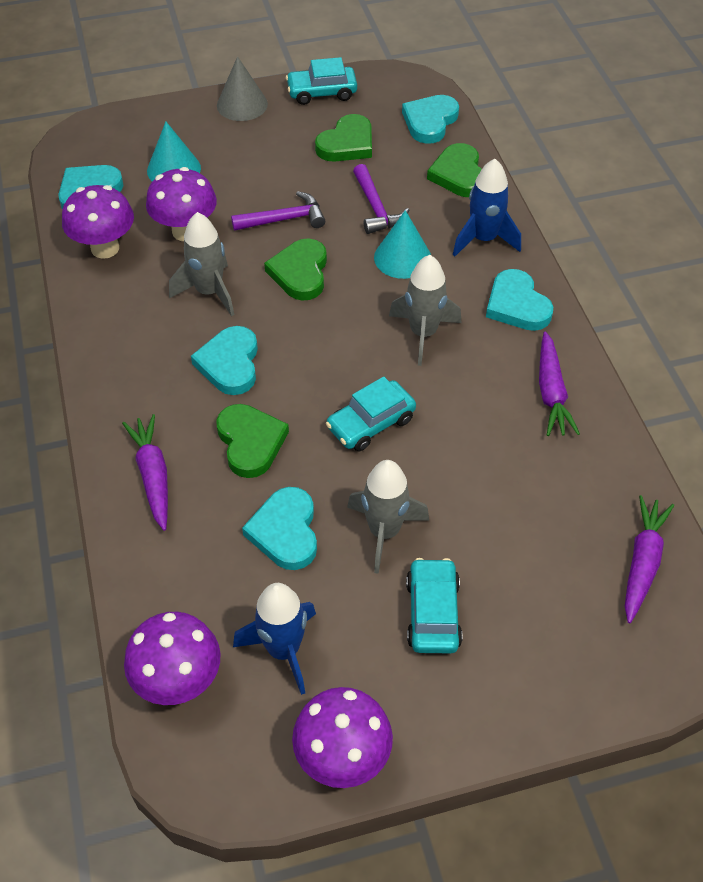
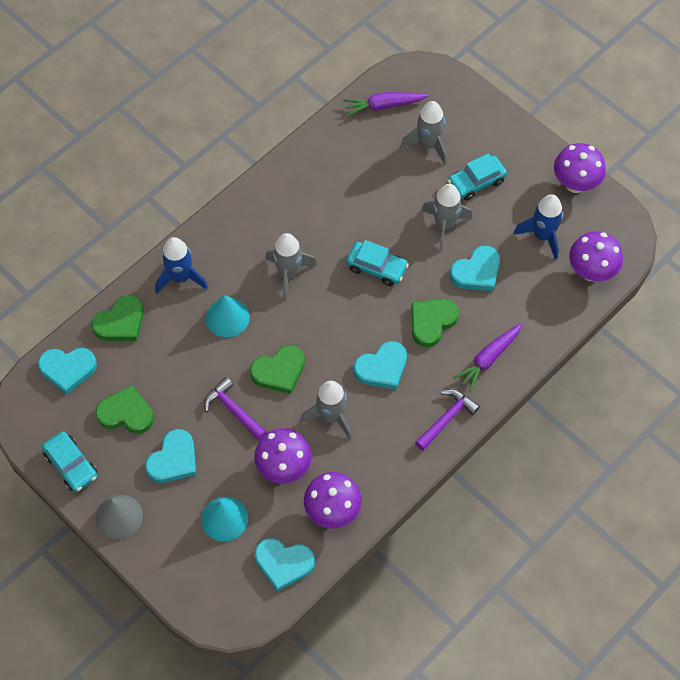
camera: 120 degrees left, 10 degrees up
(376, 208) = (187, 358): purple hammer -> purple hammer (446, 419)
(517, 305) = (232, 233): turquoise heart -> turquoise heart (173, 459)
(537, 584) = (428, 145): none -> grey rocket
(551, 392) = (293, 188): purple carrot -> none

